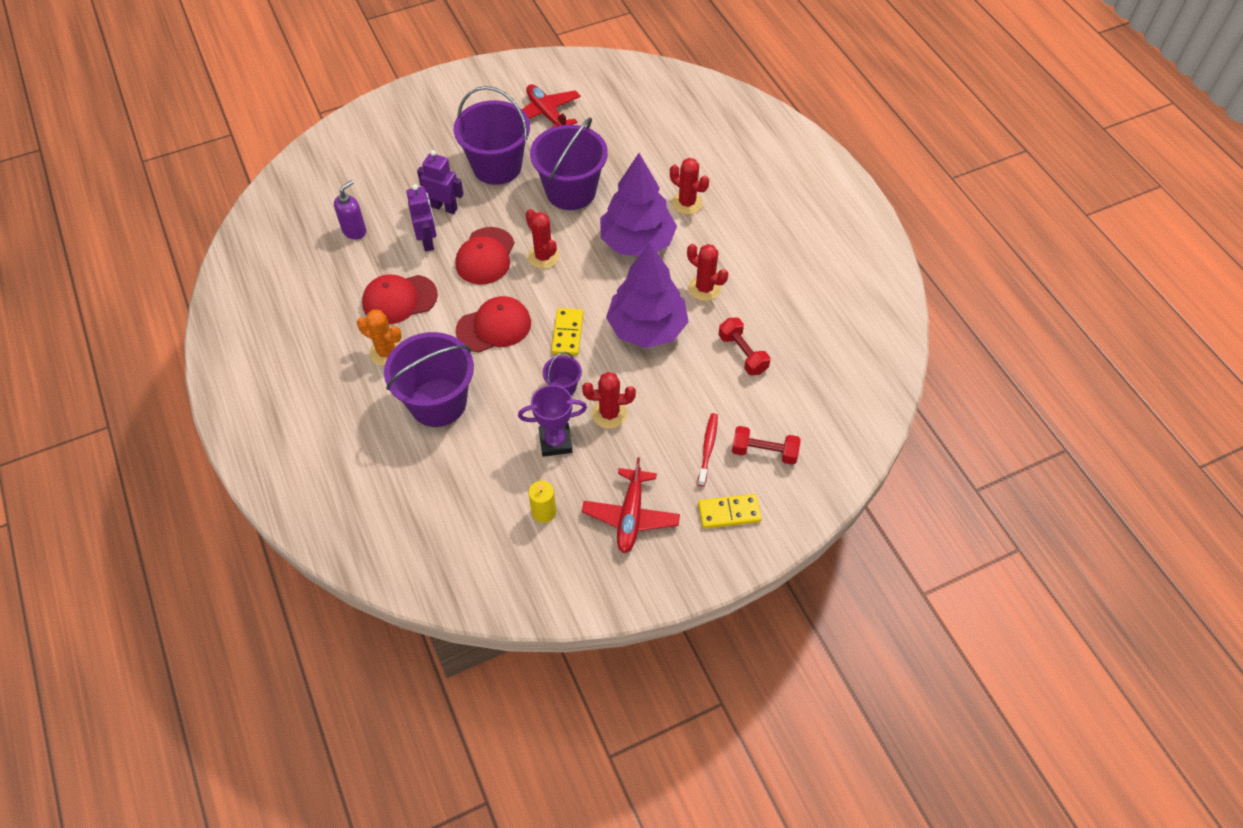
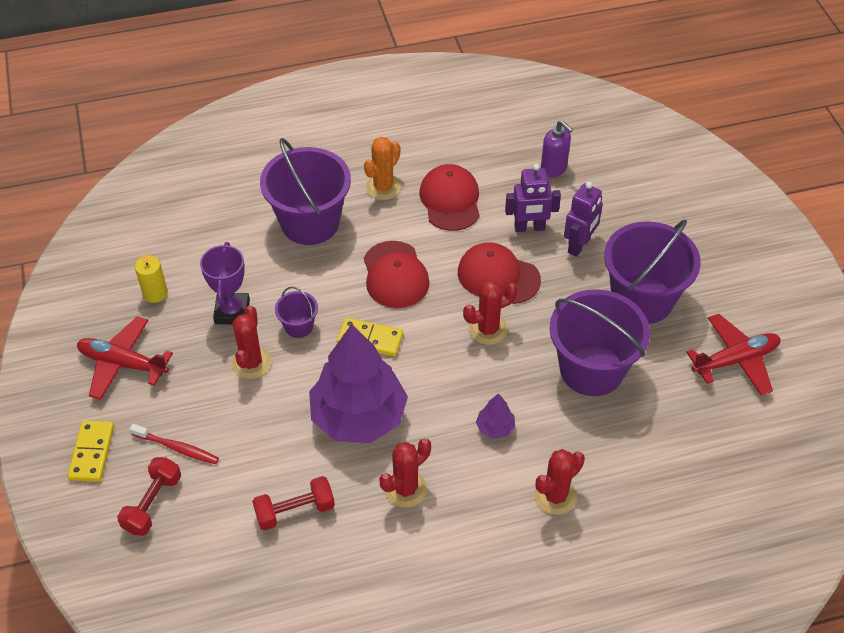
camera: 100 degrees right, 5 degrees down
(637, 242) = (495, 427): purple tree -> purple tree, size x0.40

